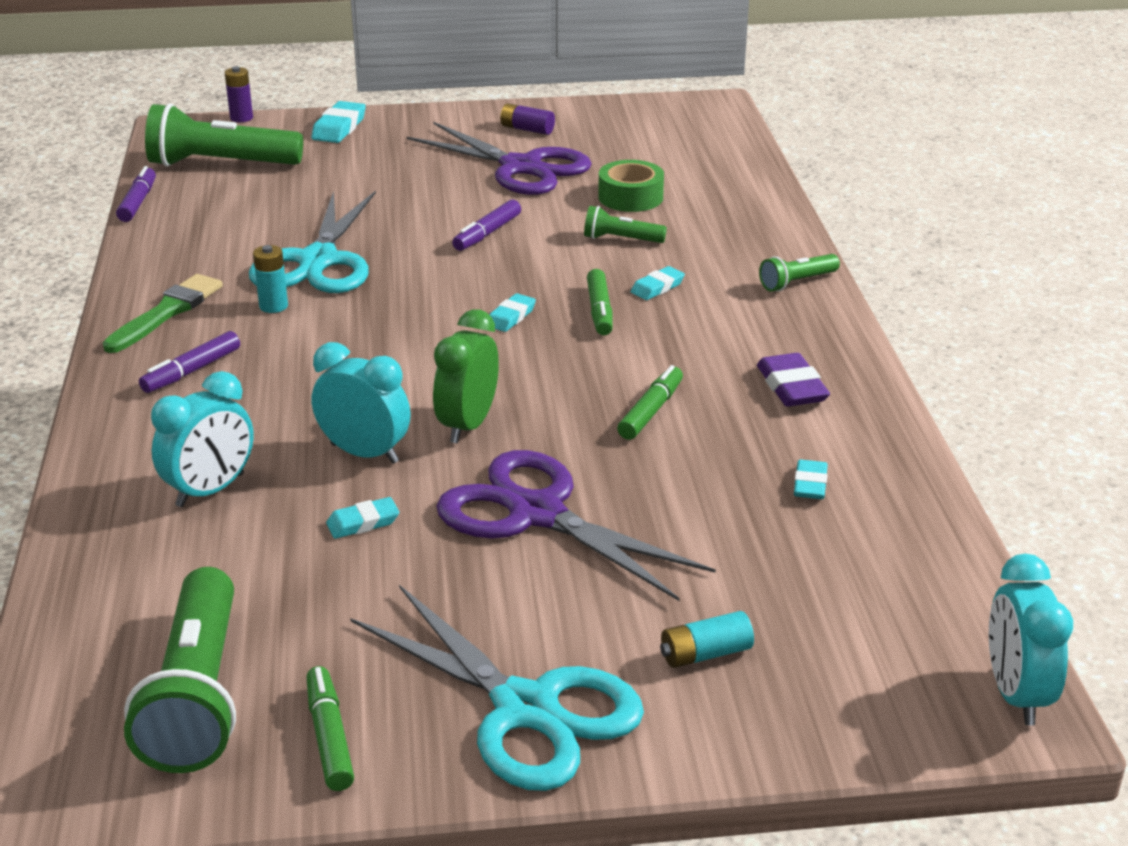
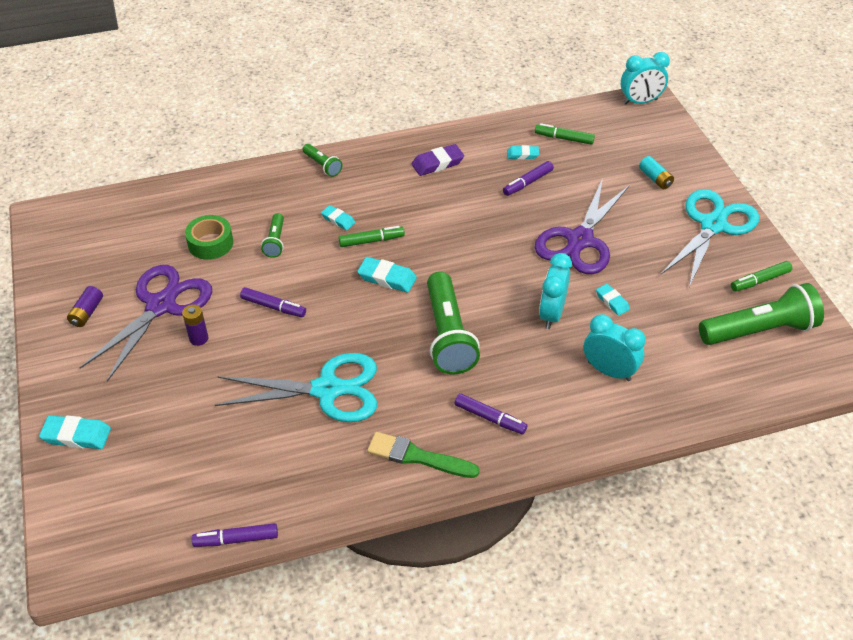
camera: 100 degrees left, 15 degrees up
(221, 164) = (155, 502): green flashlight -> green flashlight (448, 335)
(241, 118) = (47, 517): purple battery -> purple battery (199, 338)
(273, 306) = (396, 398): turquoise battery -> none
(468, 425) = (511, 277): green clock -> none
(511, 317) = (387, 278): turquoise eraser -> turquoise eraser, size x1.56
(651, 411) = (475, 210): green marker -> green marker (564, 138)
(719, 478) = (527, 183): none -> purple marker

